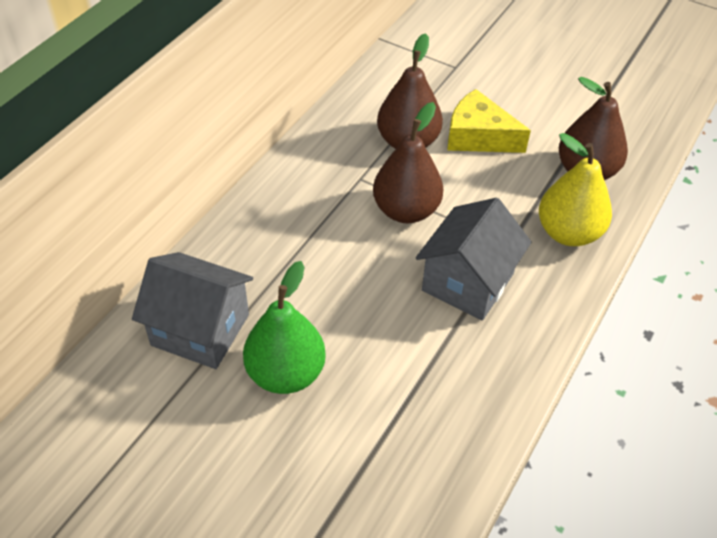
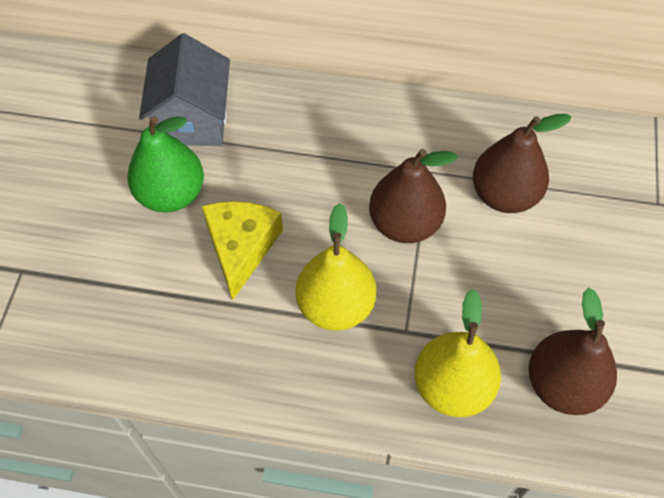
camera: 70 degrees right, 10 degrees up
(468, 282) = (335, 306): grey house -> yellow pear
(478, 136) = (553, 258): yellow cheese -> yellow cheese (241, 247)

